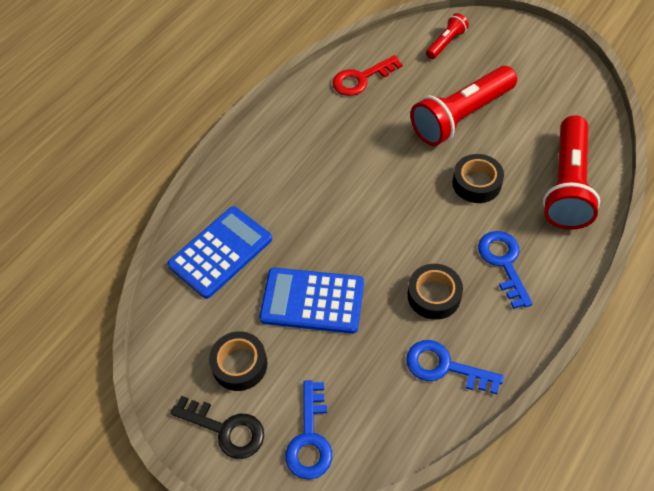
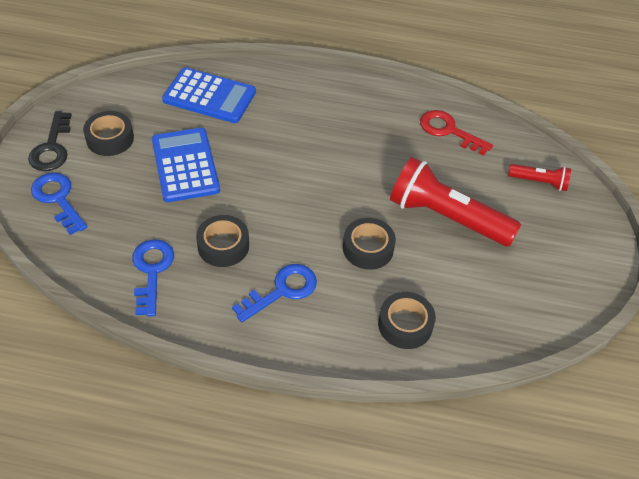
camera: 60 degrees right, 5 degrees down
(310, 438) = (58, 199): blue key -> blue key turned 75 degrees clockwise
(567, 185) = (405, 325): red flashlight -> black tape

